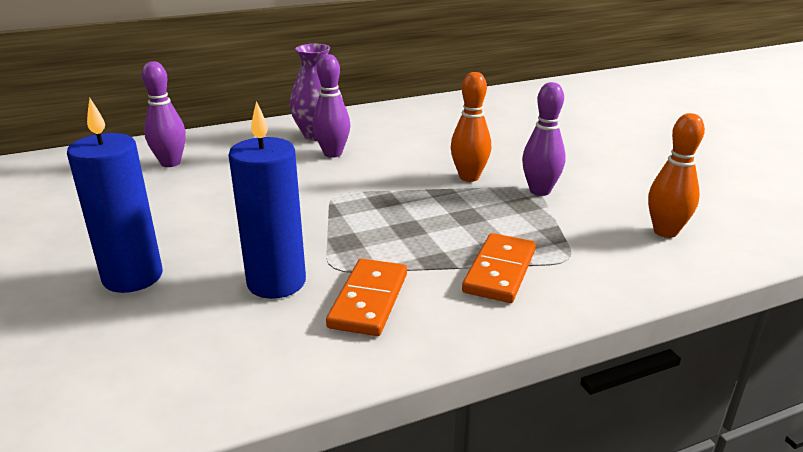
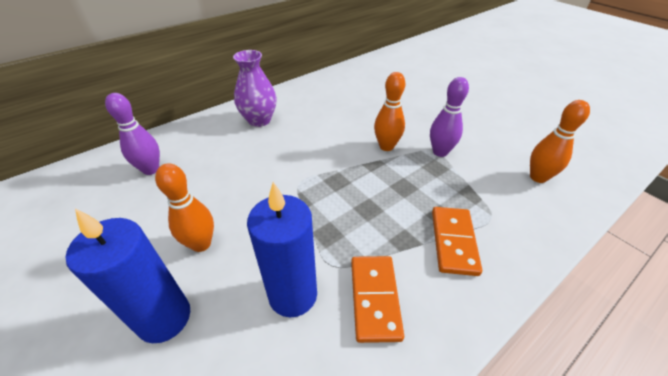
camera: 15 degrees left, 15 degrees up
(197, 229) = (201, 244): none -> orange bowling pin
(333, 153) = (278, 138): purple bowling pin -> none

